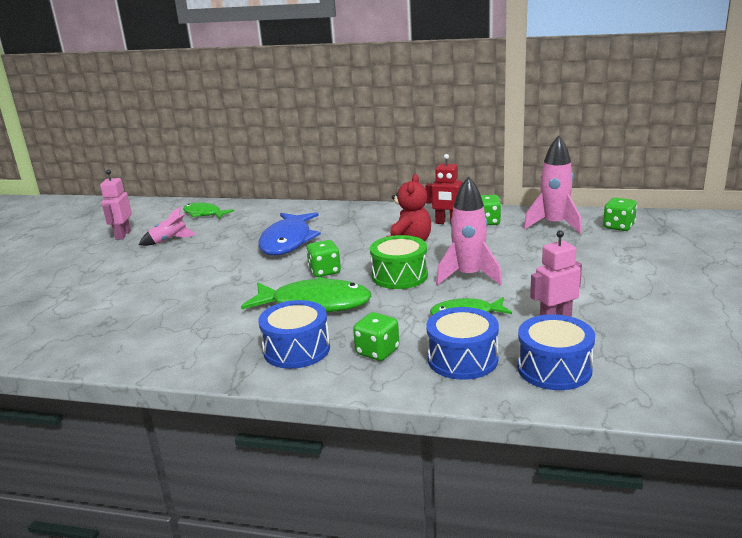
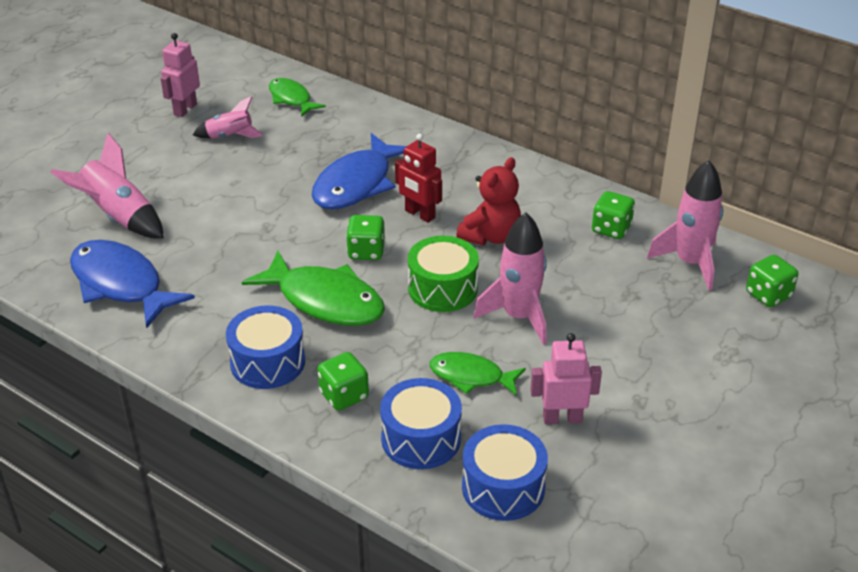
camera: 20 degrees right, 15 degrees up
(103, 300) = (119, 216): none -> pink rocket
(131, 337) = (121, 284): none -> blue fish
(447, 223) = (562, 214): red robot -> red robot (419, 214)

